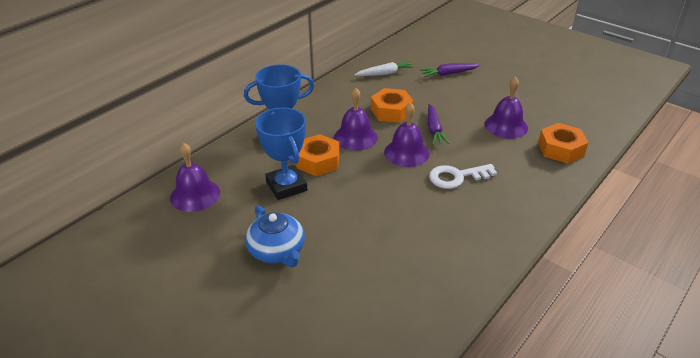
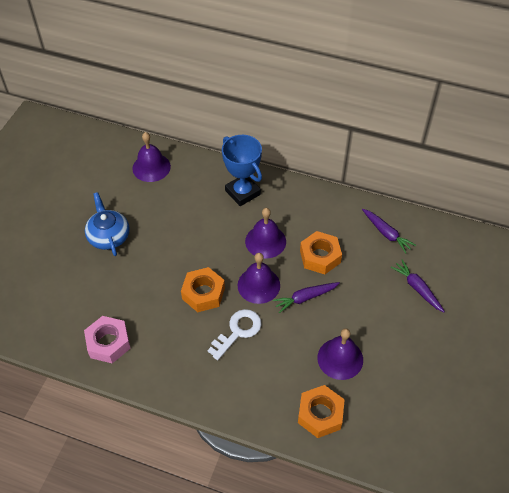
camera: 70 degrees right, 15 degrees up
(277, 251) = (109, 236): blue teapot -> blue teapot turned 120 degrees clockwise
(286, 186) = (181, 216): blue trophy -> none
(318, 161) = (220, 226): orange nut -> orange nut (203, 293)
(385, 73) = (386, 233): white carrot -> purple carrot
(438, 279) = (108, 343): none -> pink nut
(456, 177) = (238, 331): white key -> white key turned 75 degrees clockwise

